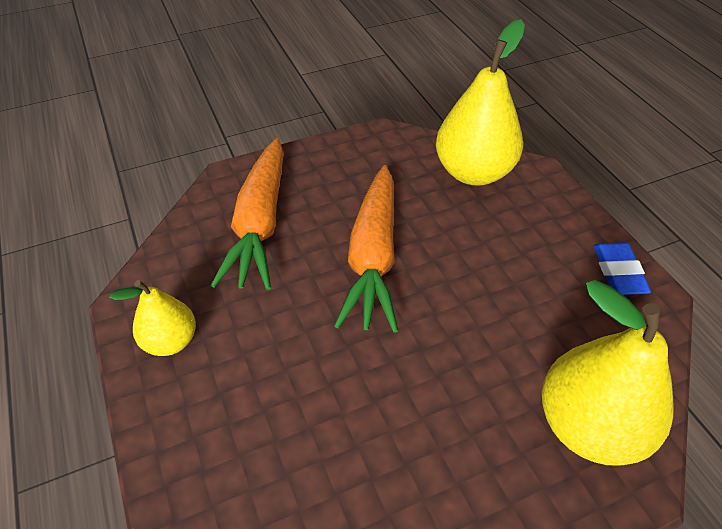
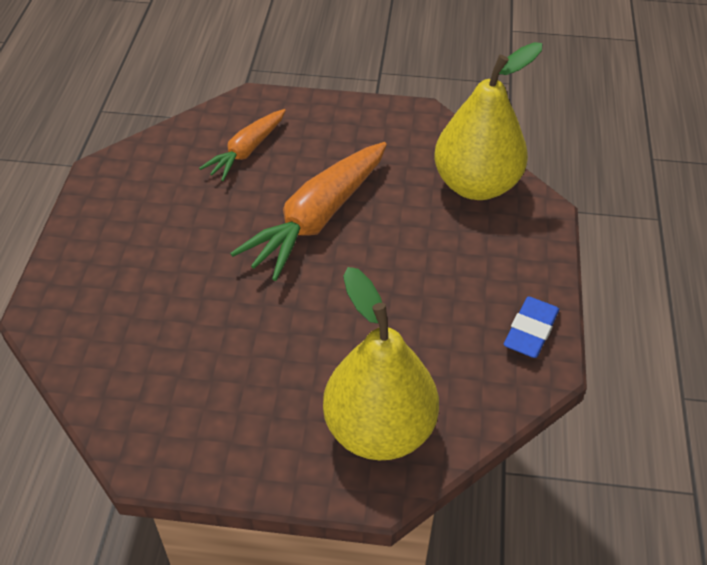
camera: 30 degrees right, 0 degrees up
(171, 341) = (111, 212): yellow pear -> none
(260, 223) = (246, 151): orange carrot -> orange carrot, size x0.59

